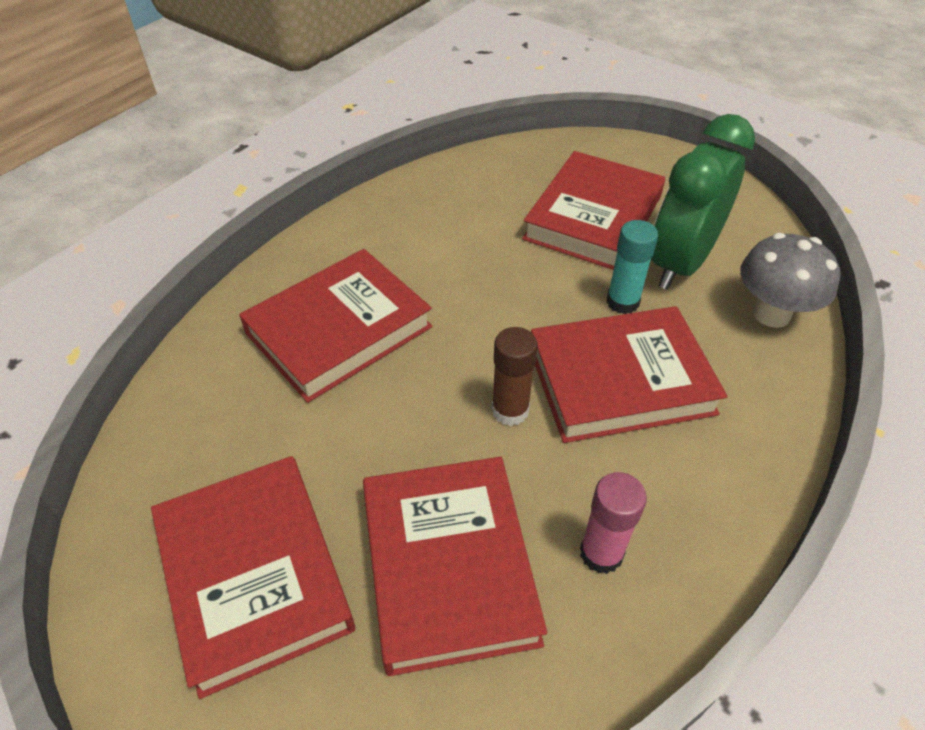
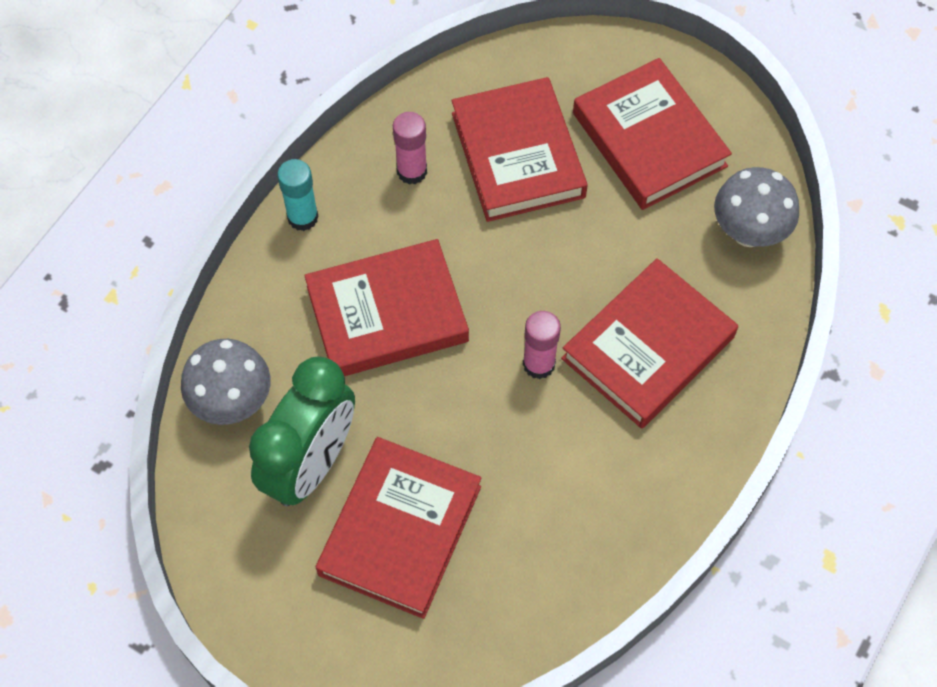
camera: 175 degrees right, 15 degrees up
(177, 437) = (748, 232): none -> grey mushroom
(456, 324) = (539, 364): none -> pink glue stick
(510, 410) = (482, 277): brown glue stick -> none
(622, 302) = (377, 405): turquoise glue stick -> turquoise glue stick (303, 217)

